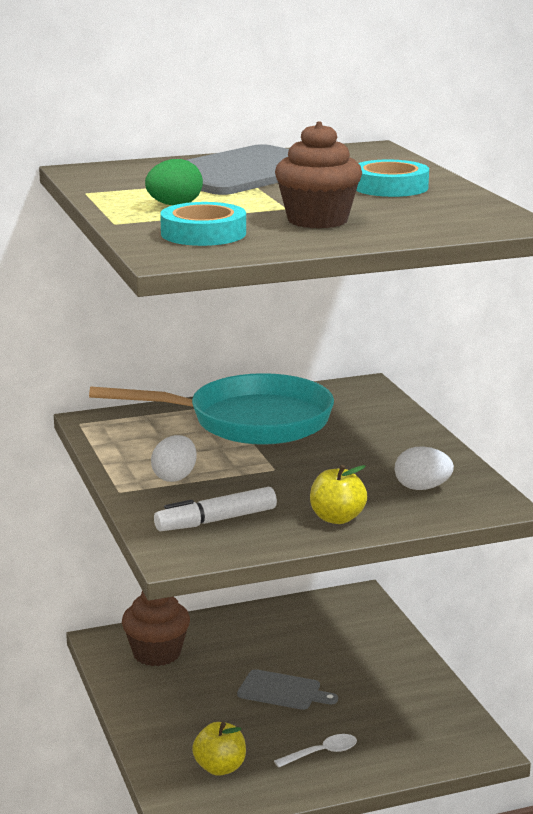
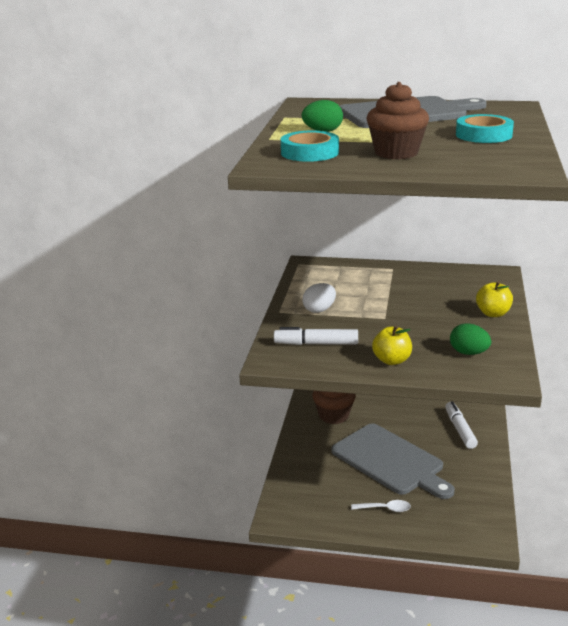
camera: 30 degrees right, 5 degrees up
(220, 768) = (317, 498): yellow apple -> yellow apple (493, 313)
(249, 421) = (399, 283): turquoise pan -> none
(282, 691) = (390, 461): grey cutting board -> grey cutting board, size x2.03
(343, 626) = (460, 430): none -> white marker
(422, 488) = (468, 353): white egg -> green egg

